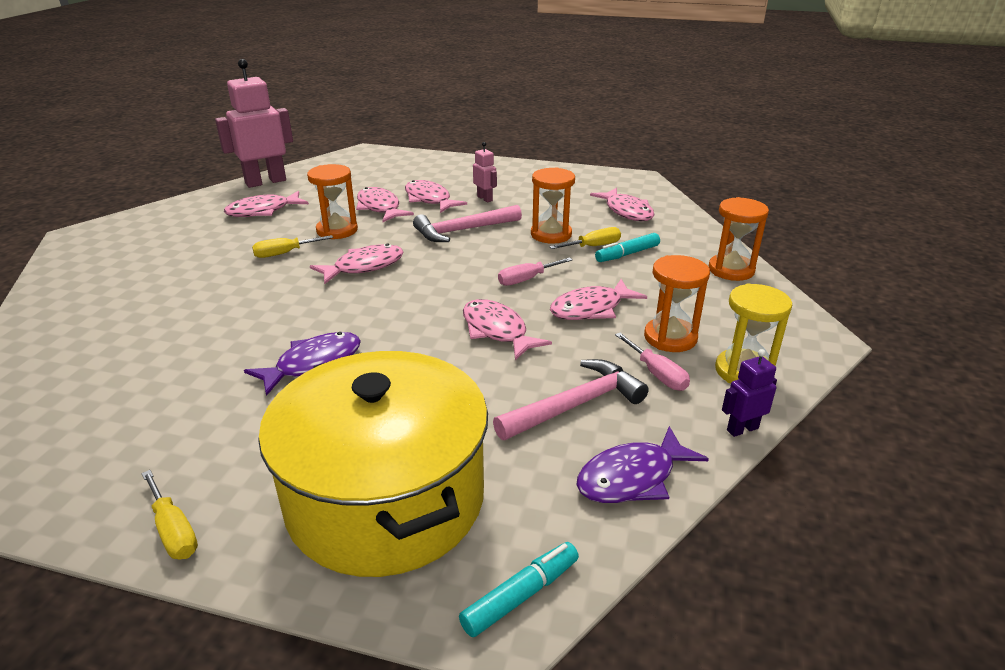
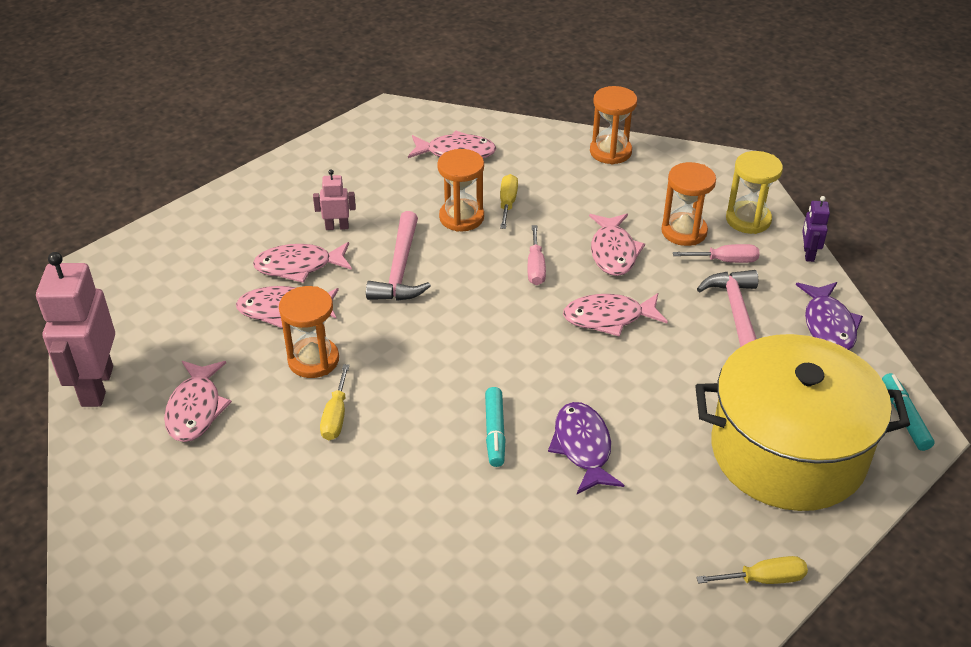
camera: 60 degrees left, 10 degrees up
(364, 267) = (421, 363): pink fish -> none
(627, 254) = (538, 191): turquoise marker -> turquoise marker (495, 432)

